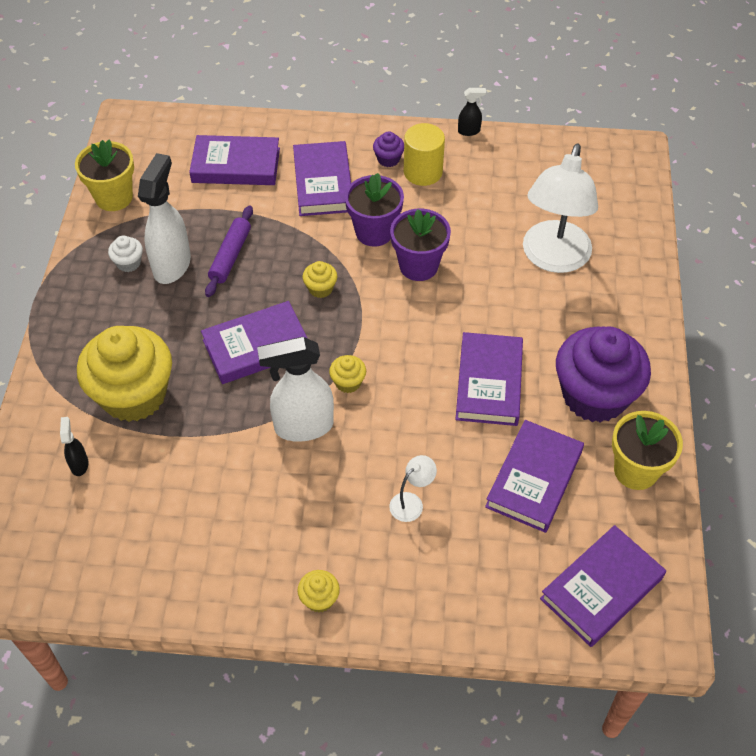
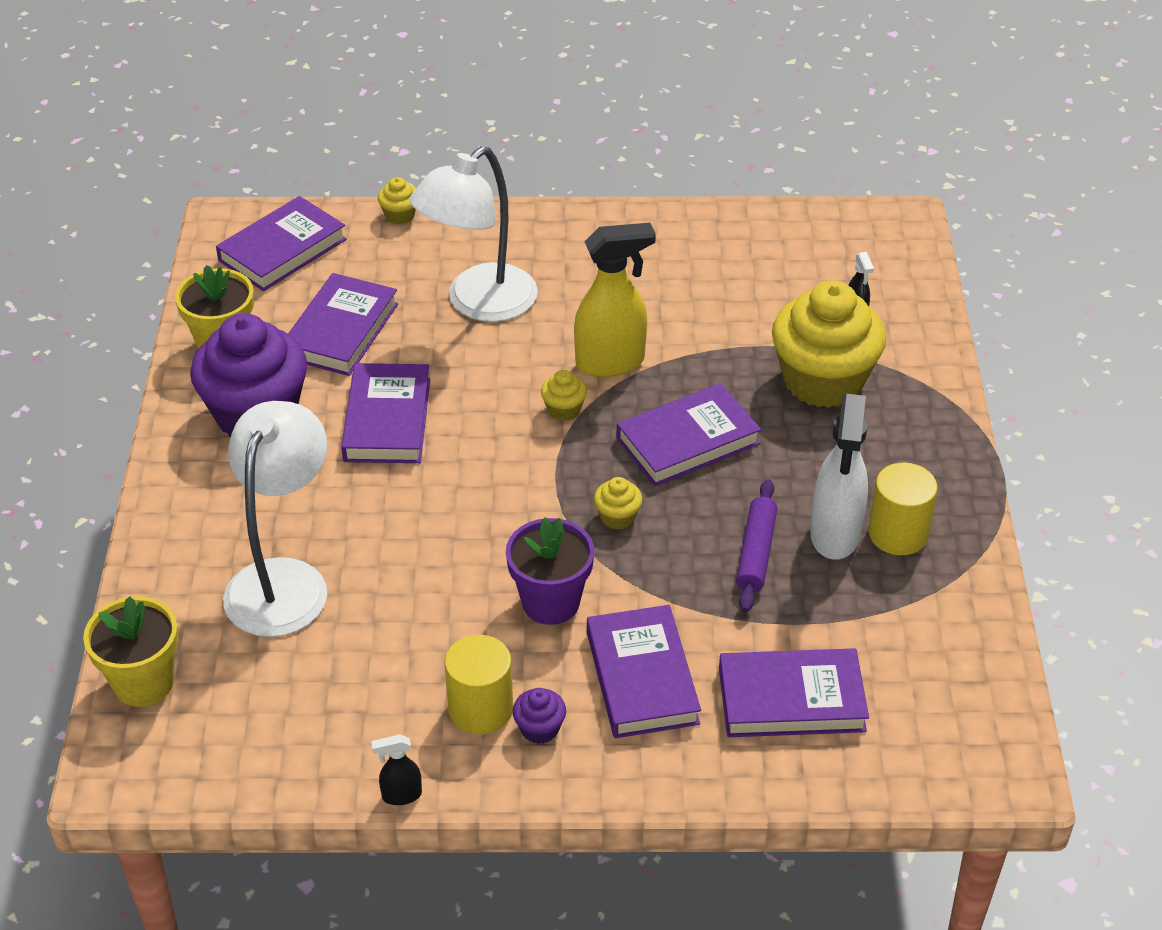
camera: 175 degrees right, 10 degrees down
(114, 197) = (965, 630): yellow flower pot -> yellow flower pot (143, 683)
(128, 263) = (898, 534): white cupcake -> yellow cylinder
(303, 426) = (611, 362): white spray bottle -> yellow spray bottle
(319, 599) = (567, 227): yellow cupcake -> yellow cupcake (399, 215)
(411, 502) = (479, 303): white lamp -> white lamp, size x2.42
(418, 266) = (481, 557): purple flower pot -> none

